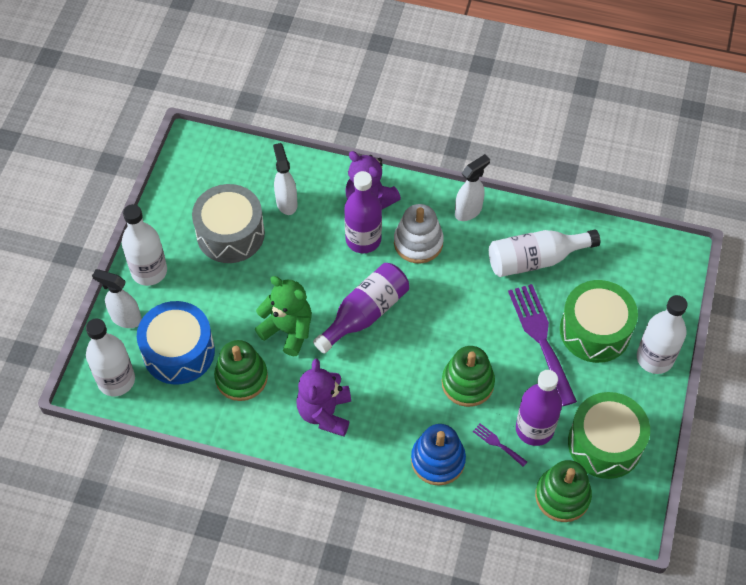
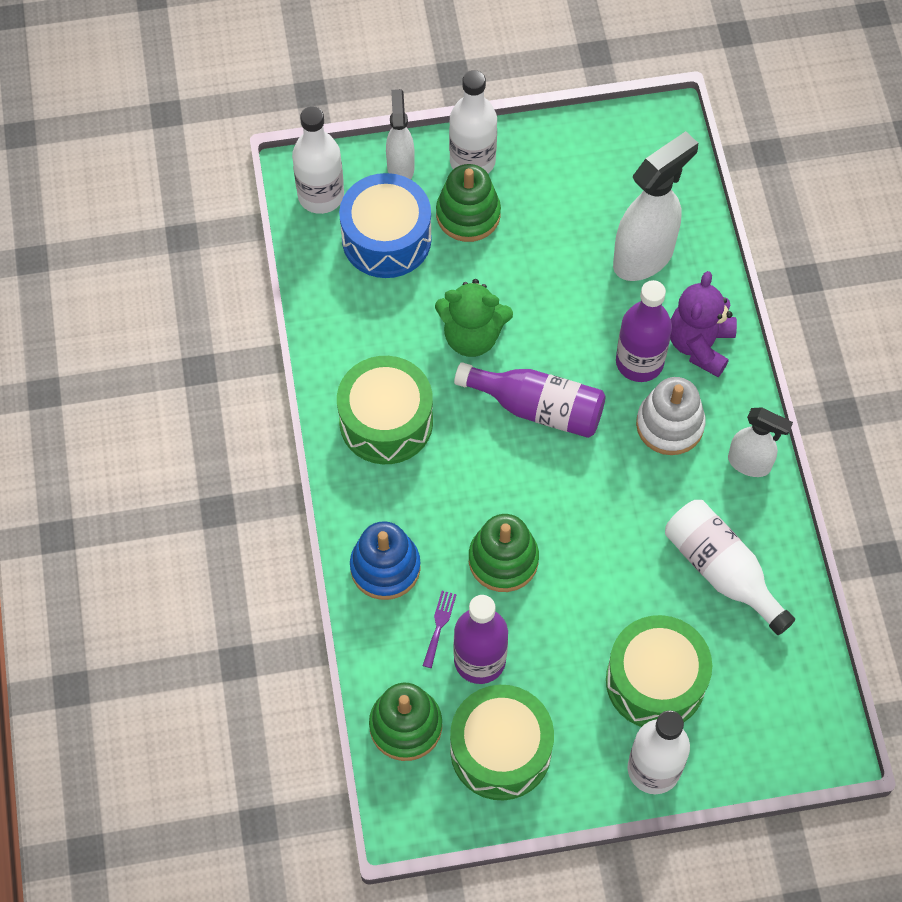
camera: 65 degrees right, 5 degrees up
(230, 234) = (567, 218): grey drum -> none
(241, 377) = (387, 316): green stacking toy -> green stacking toy (468, 214)
(286, 202) = (644, 257): white spray bottle -> white spray bottle, size x1.68
(288, 330) = (472, 336): green teddy bear -> green teddy bear turned 90 degrees clockwise
(325, 413) = (386, 421): purple teddy bear -> green drum
(541, 338) = (609, 620): purple fork -> none

